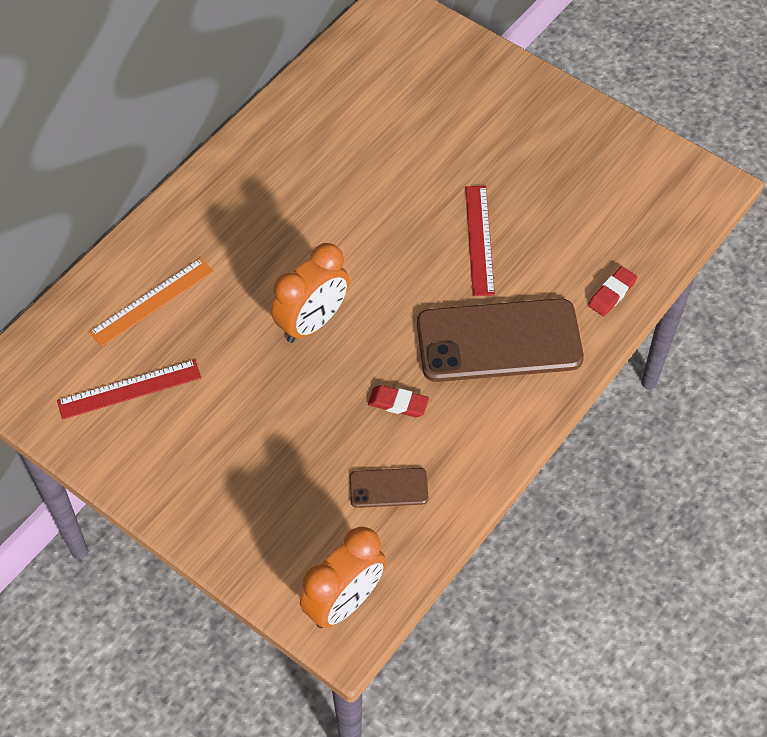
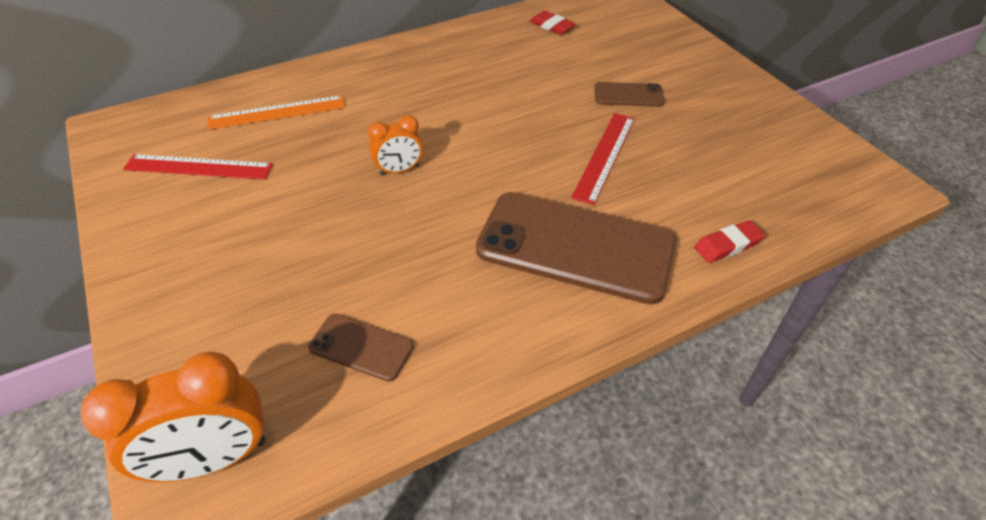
camera: 25 degrees right, 10 degrees down
(312, 323) = (399, 170): orange clock -> orange clock, size x0.57
(398, 403) = (431, 267): red eraser -> red eraser (552, 26)
(467, 158) = (628, 95): none -> brown phone

